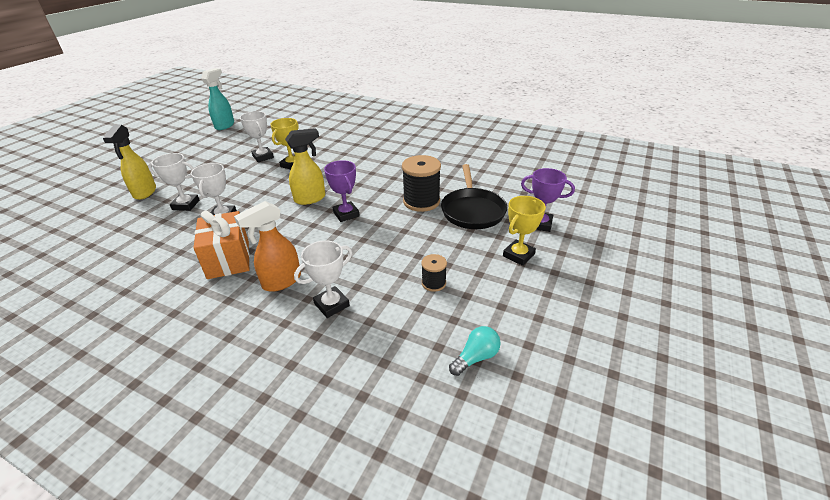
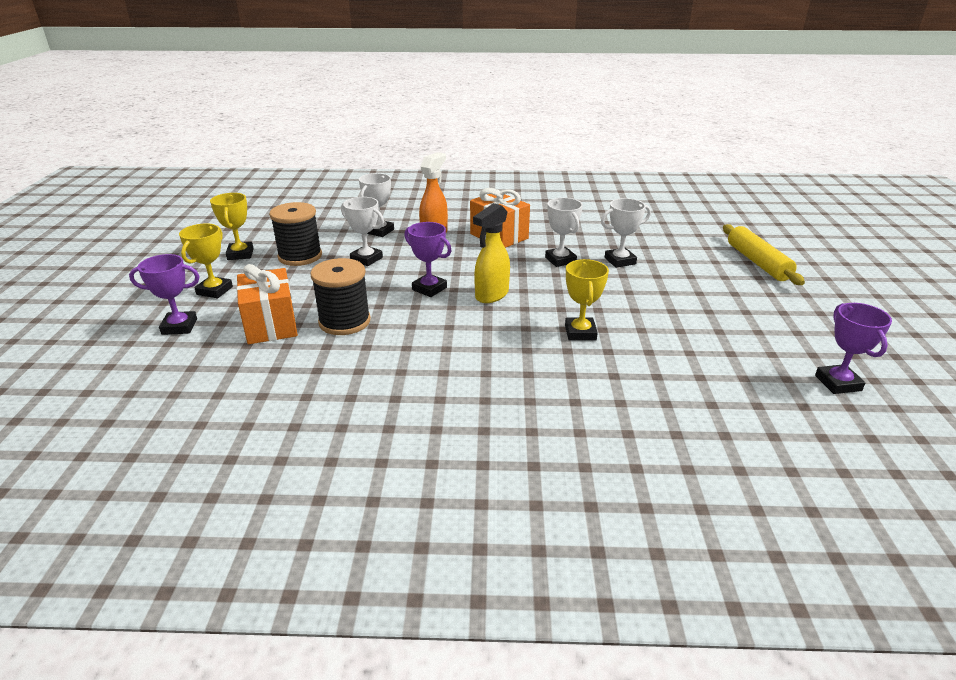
camera: 155 degrees right, 5 degrees down
(109, 181) = (757, 262): none -> yellow rolling pin
(144, 192) = (691, 261): yellow spray bottle -> none
(225, 125) = (837, 383): turquoise spray bottle -> purple trophy
(263, 157) = (645, 335): white trophy -> white trophy (366, 259)
(433, 283) = (300, 256): black spool -> black spool, size x1.90
(472, 210) = (271, 325): black pan -> orange gift
(475, 357) = (257, 229): turquoise light bulb -> none
(497, 305) = (240, 254): none -> yellow trophy

